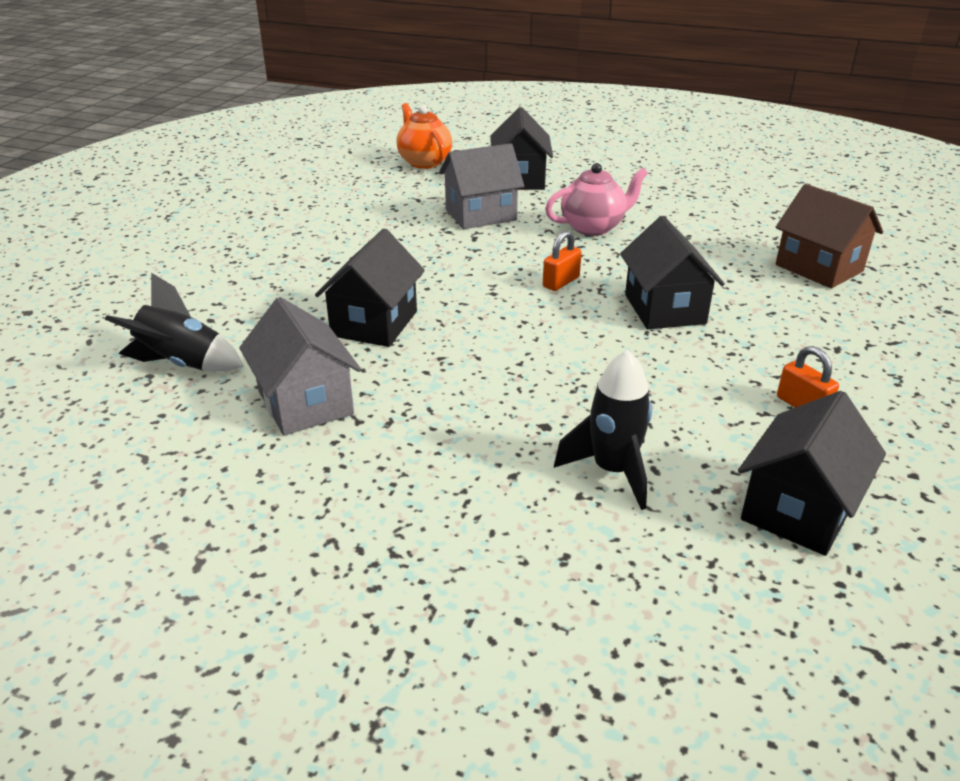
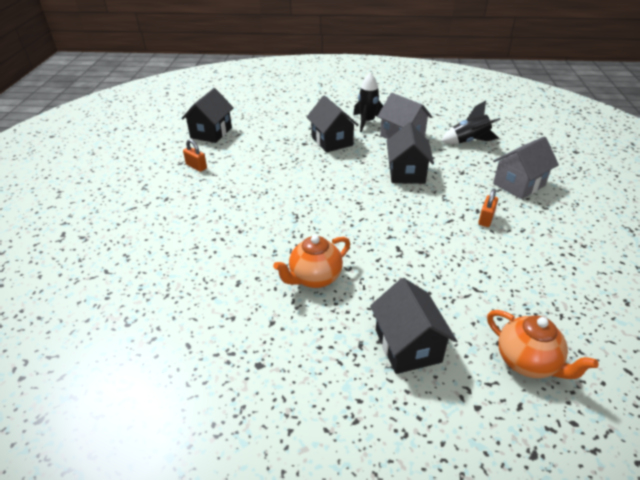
camera: 165 degrees right, 5 degrees up
(480, 215) = (410, 277): grey house -> grey house (519, 184)
(561, 282) = (321, 217): orange padlock -> orange padlock (486, 219)
(593, 227) = (314, 278): pink teapot -> orange teapot
(612, 471) = (275, 133): black rocket -> black rocket (367, 122)
(664, 309) = (256, 208): black house -> black house (332, 141)
(819, 268) = (147, 262): brown house -> none

